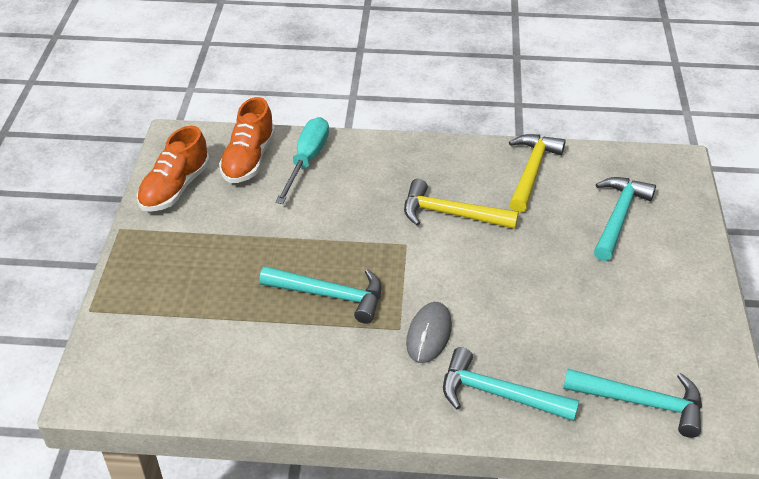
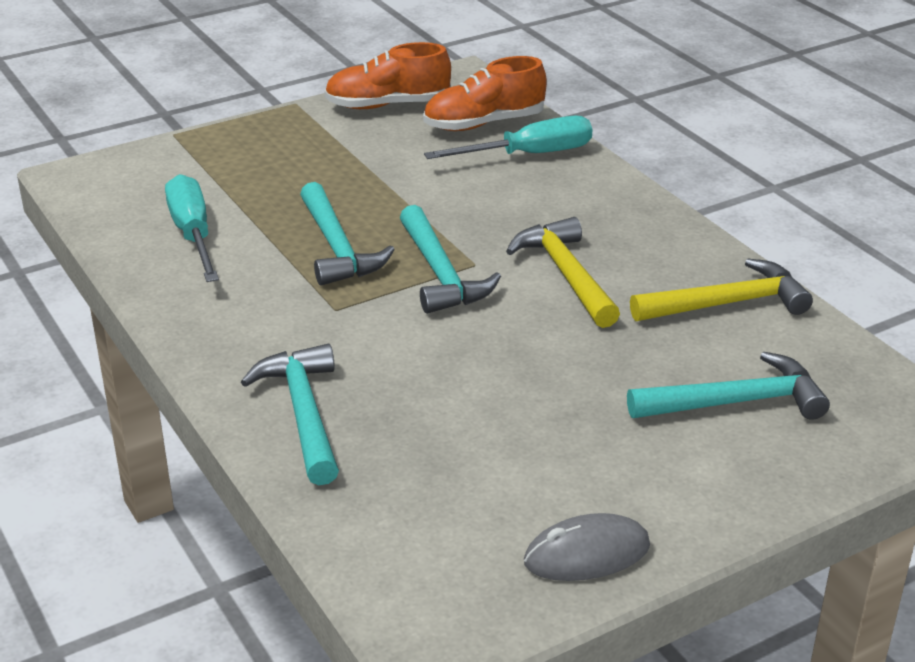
camera: 55 degrees right, 10 degrees down
(243, 358) = (193, 234): none -> turquoise screwdriver
(429, 334) = (347, 331): grey mouse -> grey mouse (587, 554)
(642, 402) = (403, 534): turquoise hammer -> turquoise hammer (440, 274)

